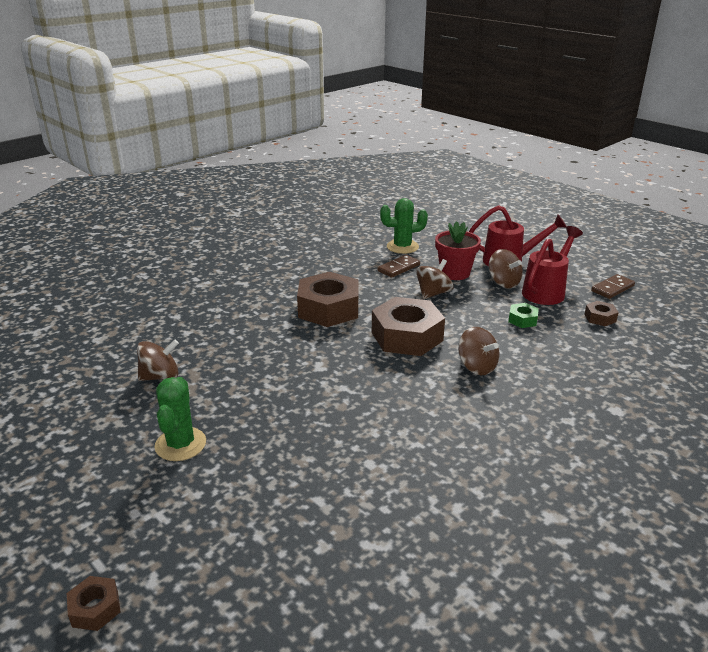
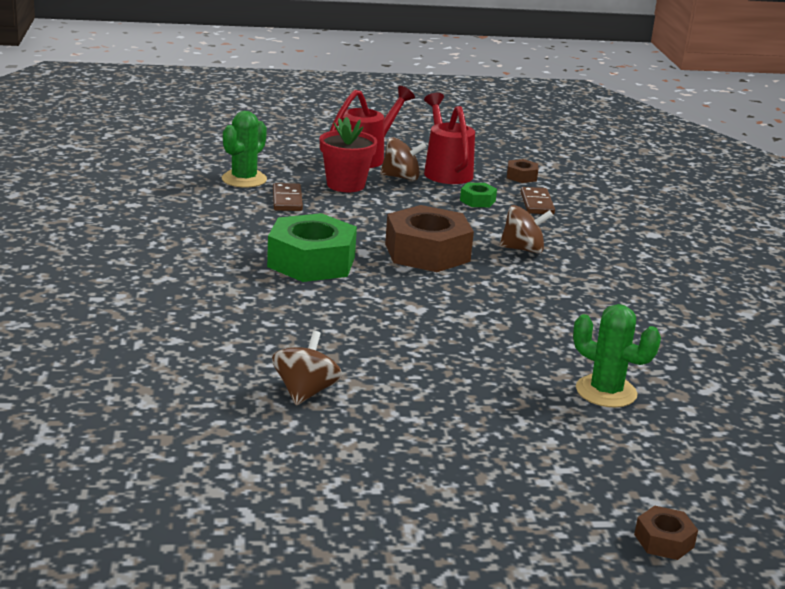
camera: 55 degrees left, 5 degrees down
(180, 444) = (457, 422): green cactus -> green cactus (606, 391)
(328, 309) = (311, 262): brown nut -> green nut
(433, 293) = (368, 209): brown spinning top -> none
(612, 288) = (484, 150): brown domino -> brown domino (537, 203)

